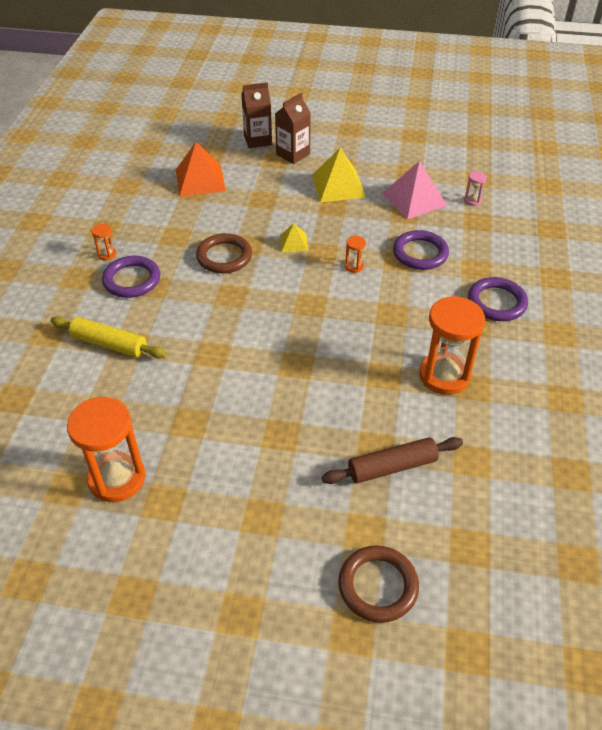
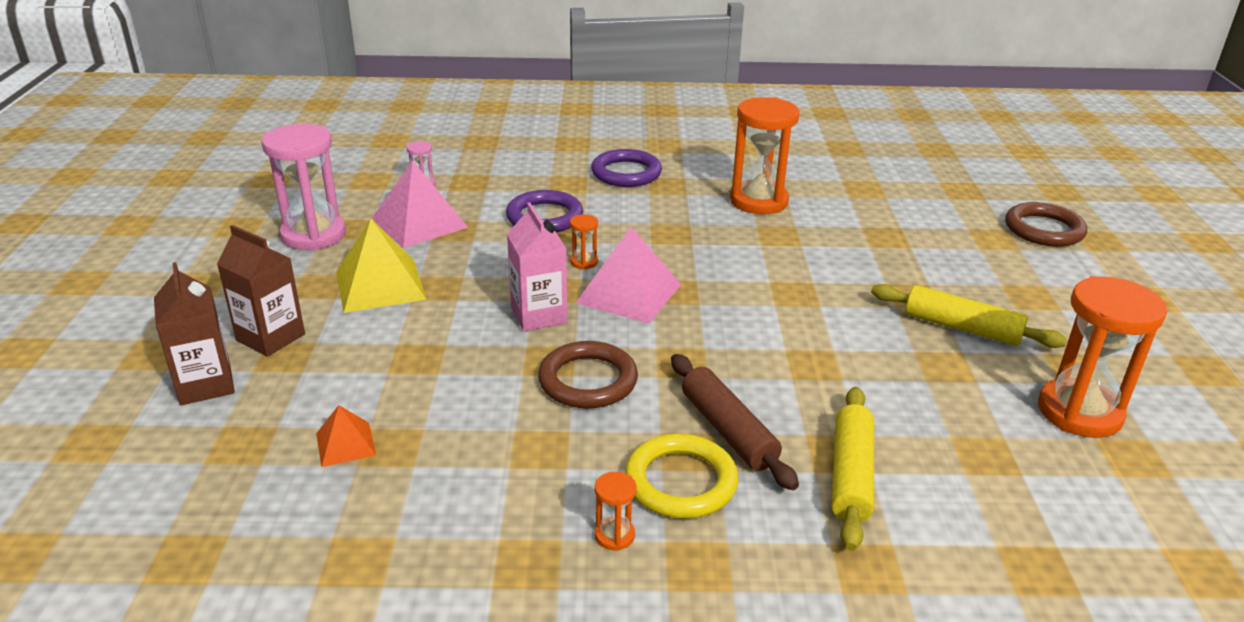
camera: 100 degrees left, 15 degrees down
(132, 280) = (680, 482): purple ring -> yellow ring
(200, 180) = (345, 444): orange pyramid -> orange pyramid, size x0.53
(230, 449) = (961, 328): none -> yellow rolling pin
(294, 243) = (539, 315): yellow pyramid -> pink carton
(311, 282) = (629, 293): none -> pink pyramid
(392, 467) = (904, 226): brown rolling pin -> brown rolling pin (728, 430)
(400, 161) = (313, 235): none -> pink hourglass

